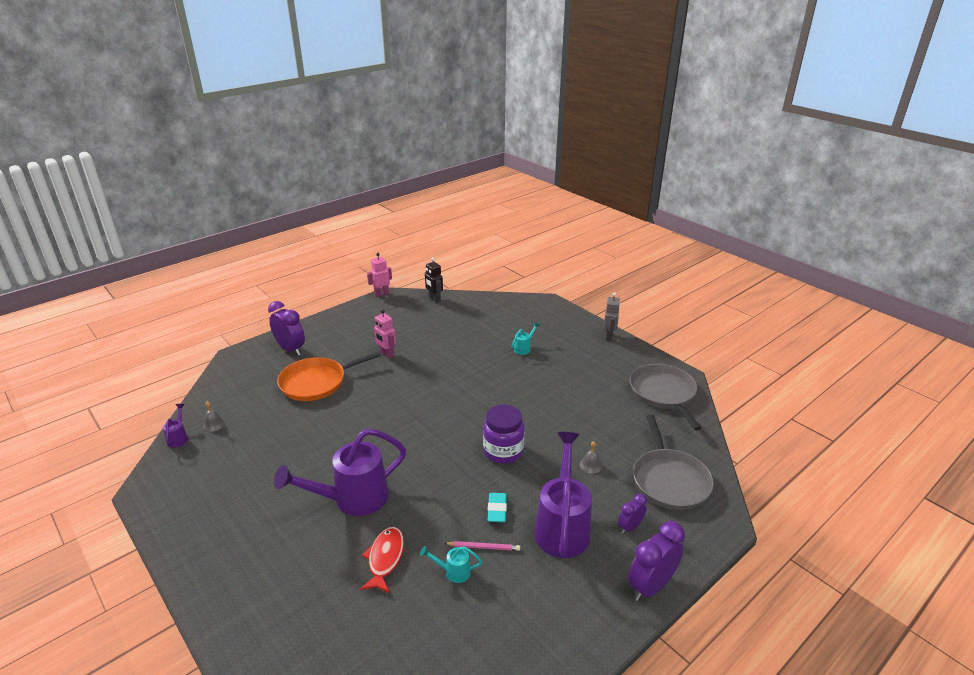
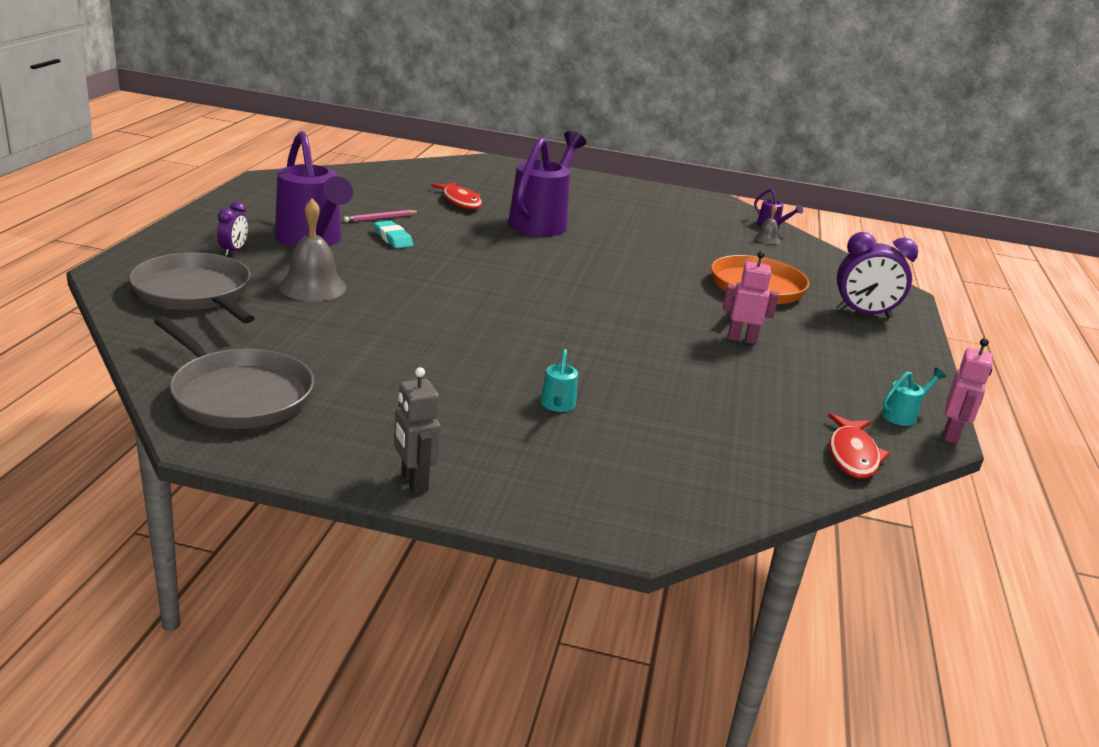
camera: 140 degrees right, 5 degrees down
(434, 299) = (852, 455): black robot -> red fish
(453, 572) = (393, 204): turquoise watering can -> turquoise watering can (903, 415)
(503, 451) = (436, 277): purple jar -> none
(591, 465) = (312, 287): grey bell -> grey bell, size x1.99
(651, 586) = (195, 223): purple clock -> none

